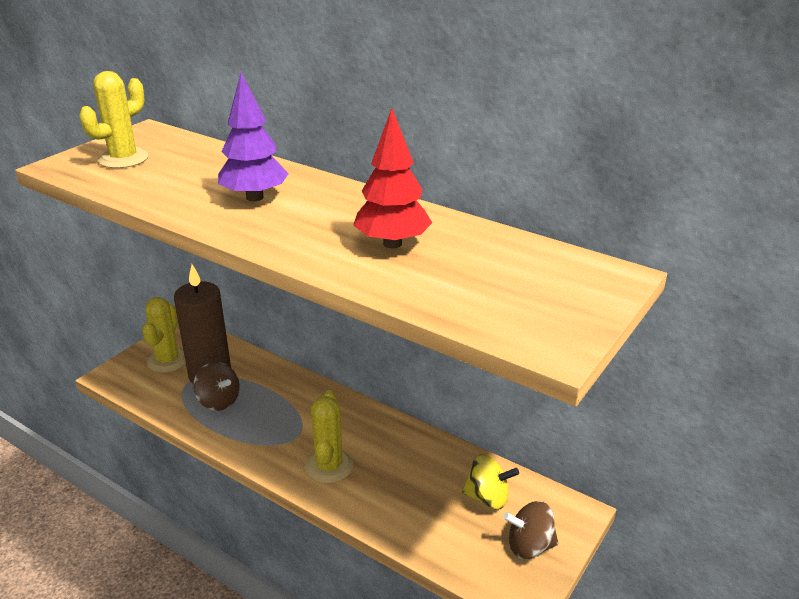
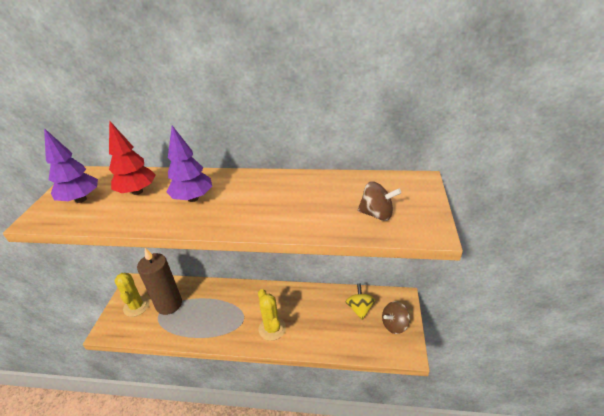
camera: 25 degrees left, 5 degrees up
(123, 159) = (81, 199): yellow cactus -> purple tree
(219, 401) = (185, 318): brown spinning top -> brown spinning top (377, 214)
(392, 243) = (298, 201): red tree -> red tree (137, 192)
(488, 497) = (360, 309): yellow spinning top -> yellow spinning top turned 75 degrees counterclockwise

